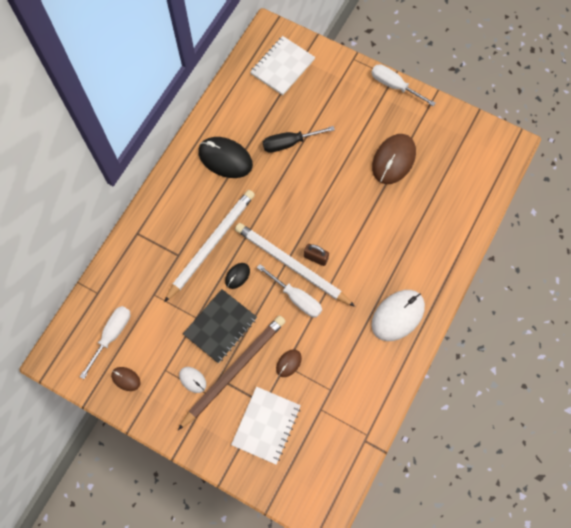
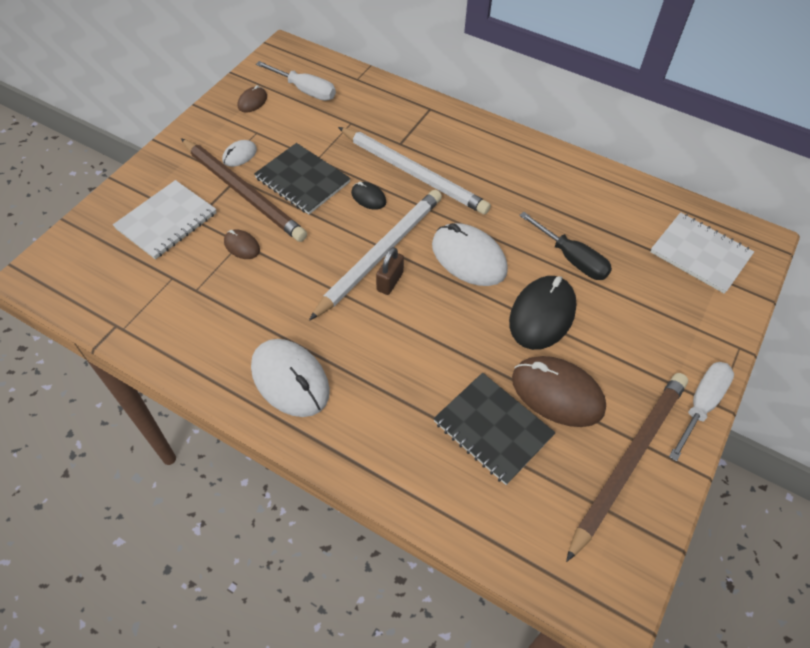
camera: 90 degrees right, 15 degrees down
(225, 158) = (538, 188): black mouse -> black mouse (542, 315)
(266, 425) = (166, 221): white notebook -> white notebook turned 75 degrees counterclockwise
(289, 143) = (571, 258): black screwdriver -> black screwdriver turned 150 degrees clockwise
(292, 207) = (469, 257): none -> white mouse
(296, 298) = (332, 257): white screwdriver -> none
(420, 196) = (493, 428): none -> black notebook
(432, 127) = (628, 460): none -> brown pencil

